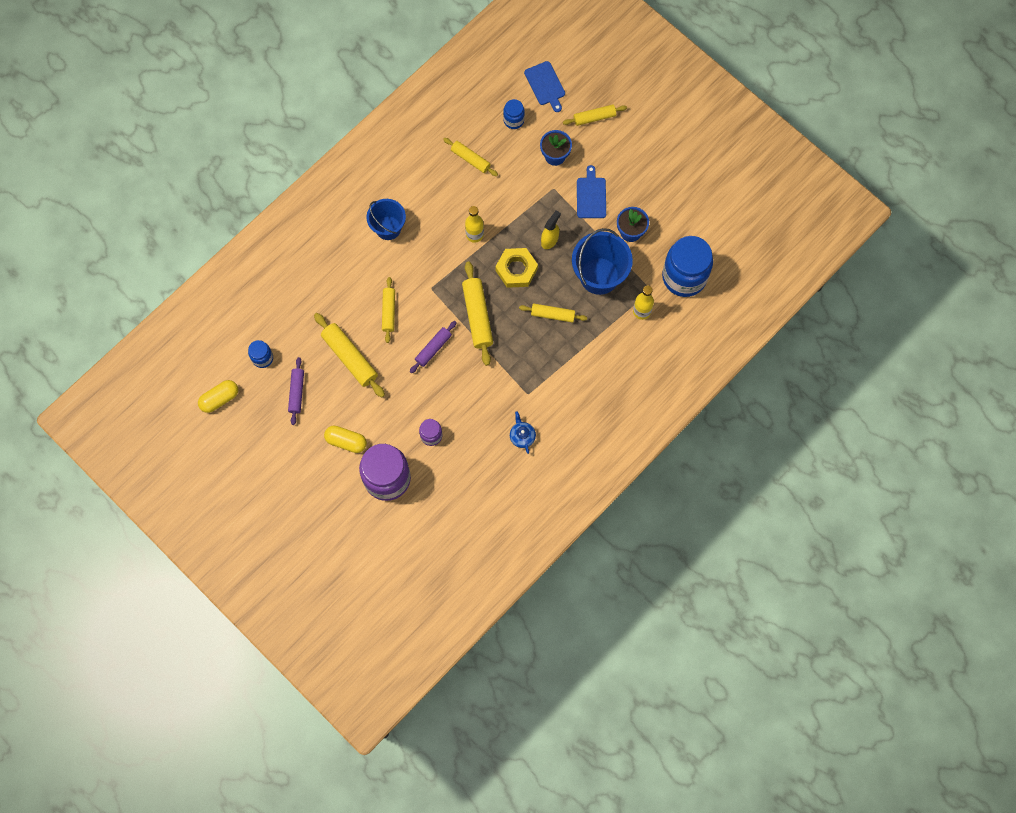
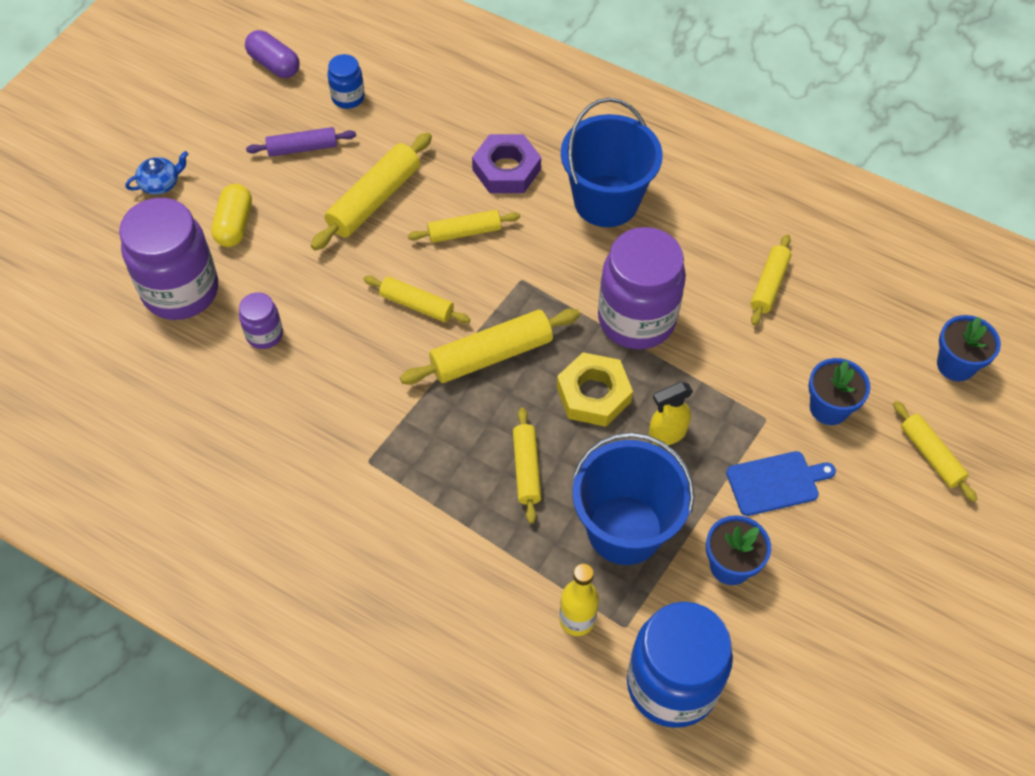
camera: 75 degrees right, 15 degrees down
(220, 399) = (274, 64): yellow capsule -> purple capsule
(348, 277) = (506, 169): none -> purple nut
(388, 228) = (606, 201): blue bucket -> blue bucket, size x1.52
(433, 348) = (417, 305): purple rolling pin -> yellow rolling pin
(474, 234) = (636, 319): yellow bottle -> purple jar
(513, 120) = (867, 331): blue jar -> none
(522, 436) = (288, 469): blue teapot -> blue teapot (160, 183)
(545, 85) = (955, 365): blue cutting board -> blue flower pot
(550, 240) = (666, 434): yellow spray bottle -> yellow spray bottle turned 135 degrees clockwise

